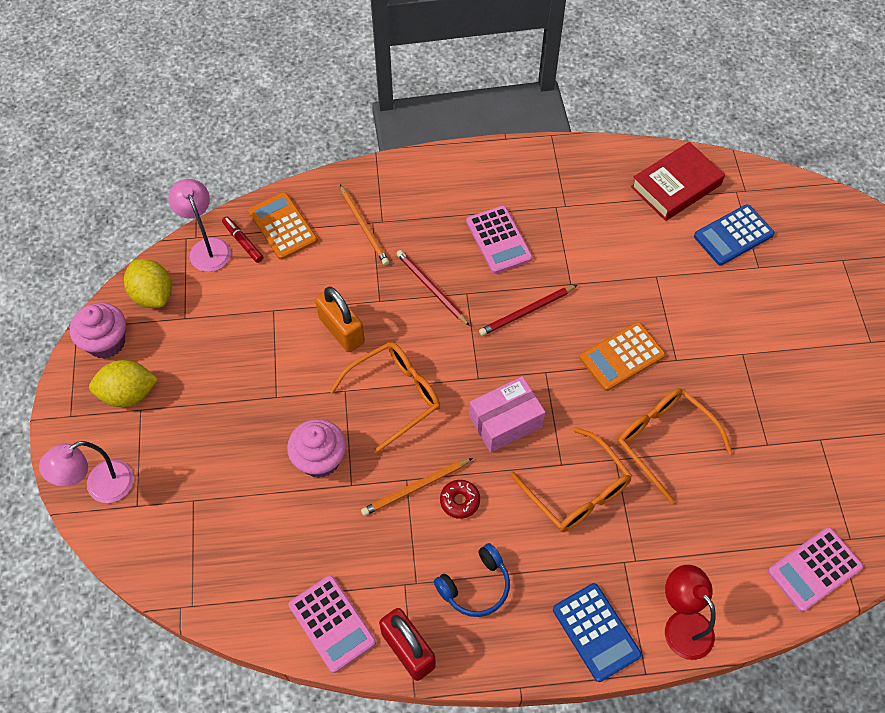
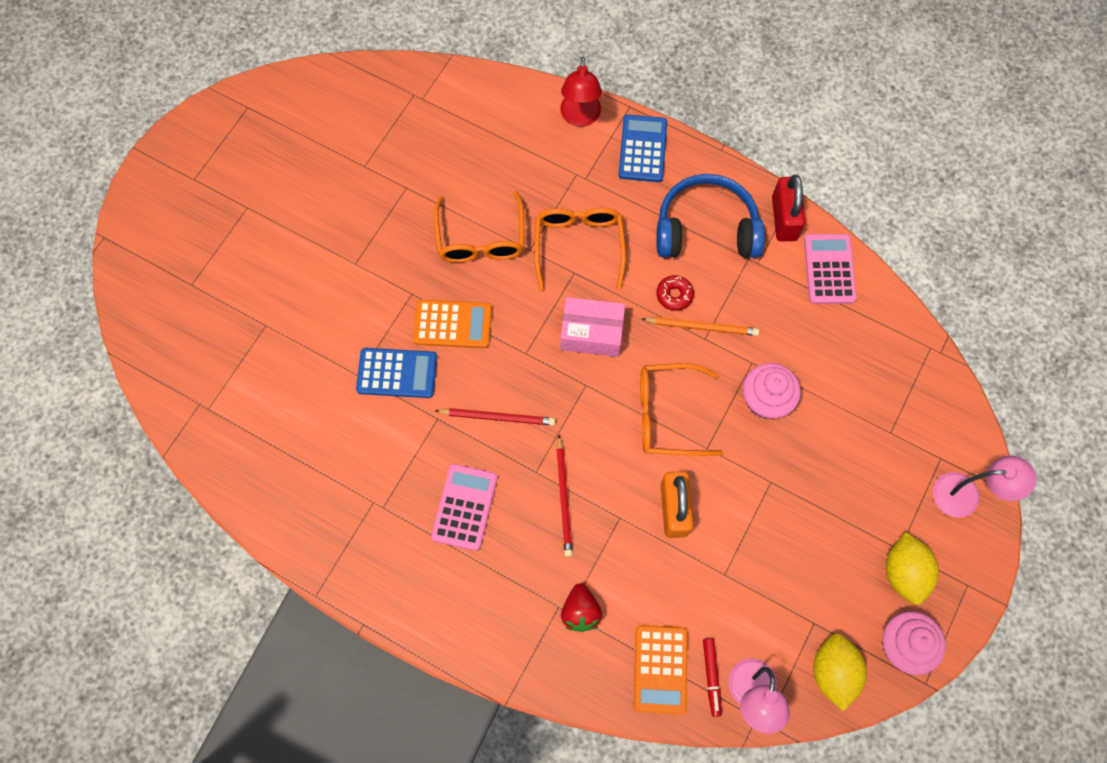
camera: 145 degrees left, 10 degrees up
(129, 394) = (904, 572): yellow lemon -> yellow lemon turned 60 degrees clockwise
(364, 227) = (580, 611): orange pencil -> red strawberry
(475, 586) = (706, 229): blue headphones -> blue headphones, size x1.69
(676, 186) = (254, 452): red book -> none
(733, 235) = (256, 368): blue calculator -> blue calculator (397, 373)
(814, 569) = (458, 93): pink calculator -> none

